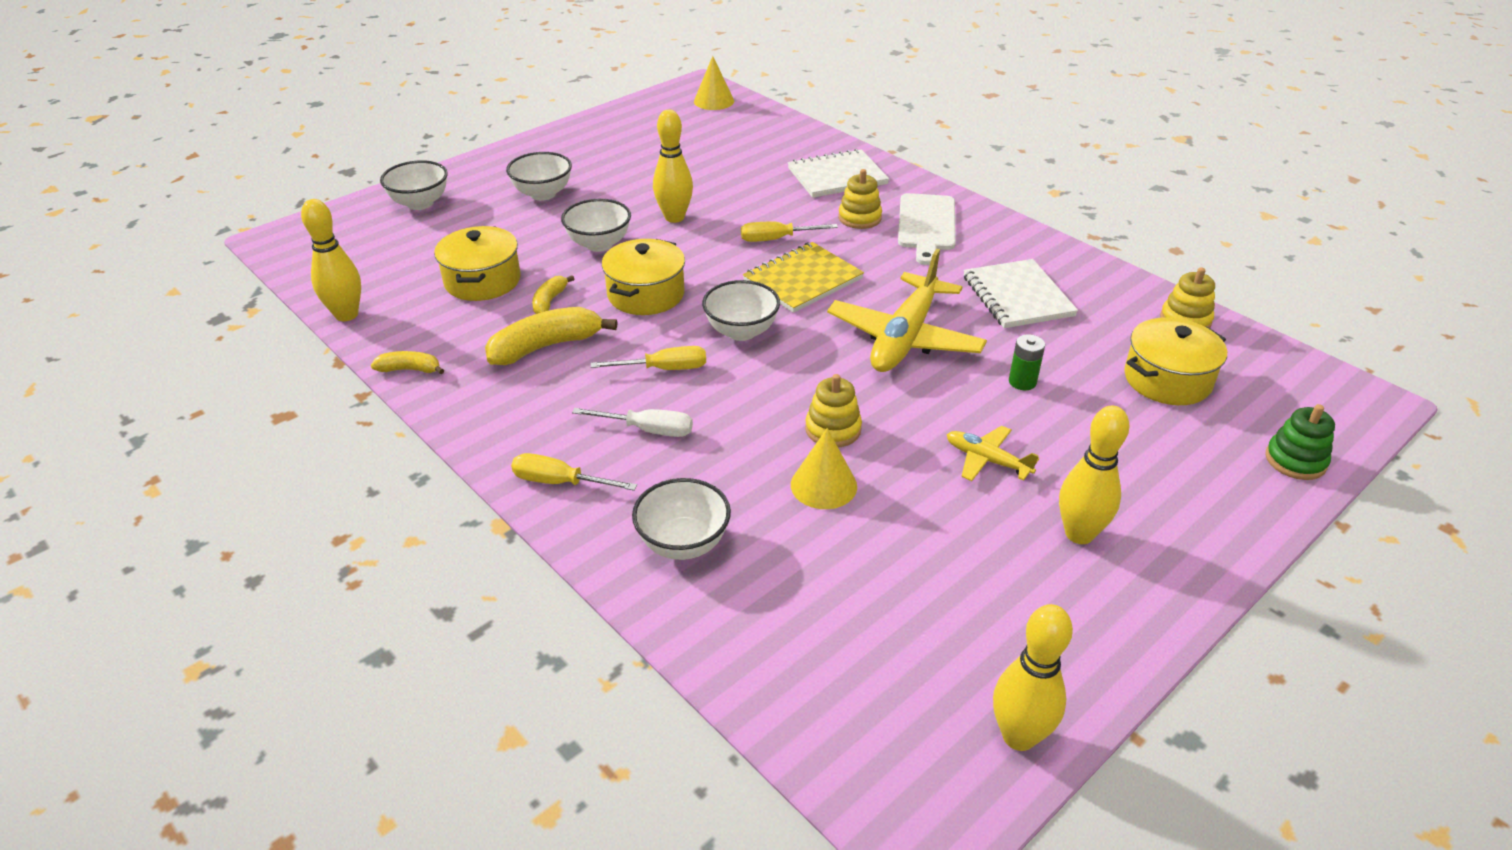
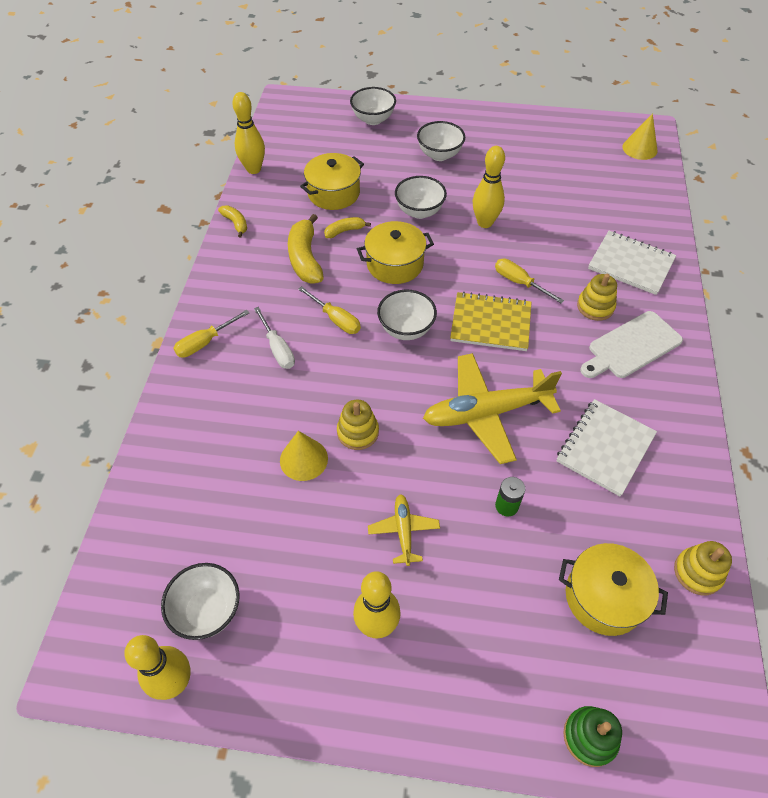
camera: 50 degrees right, 15 degrees up
(546, 346) = (305, 258): yellow banana -> yellow banana turned 120 degrees counterclockwise
(560, 482) = (205, 342): yellow screwdriver -> yellow screwdriver turned 105 degrees counterclockwise
(683, 543) = (202, 426): white bowl -> white bowl (207, 611)

